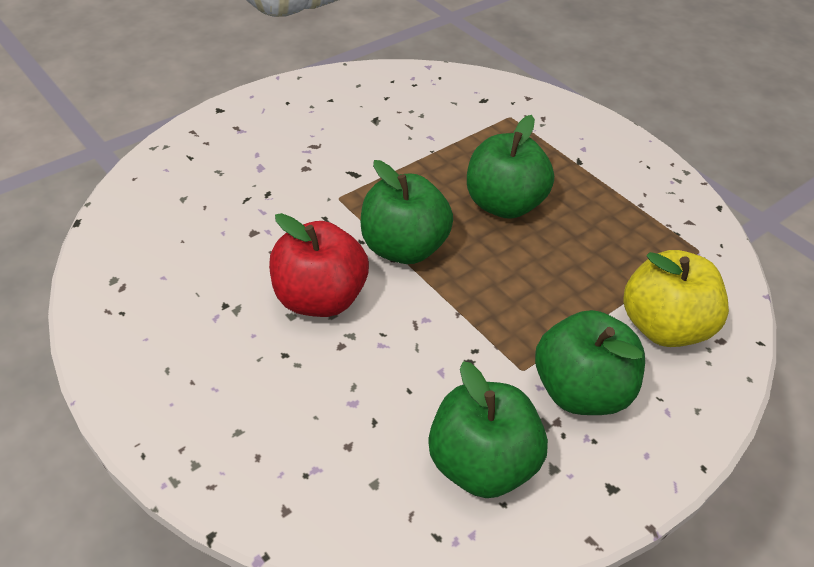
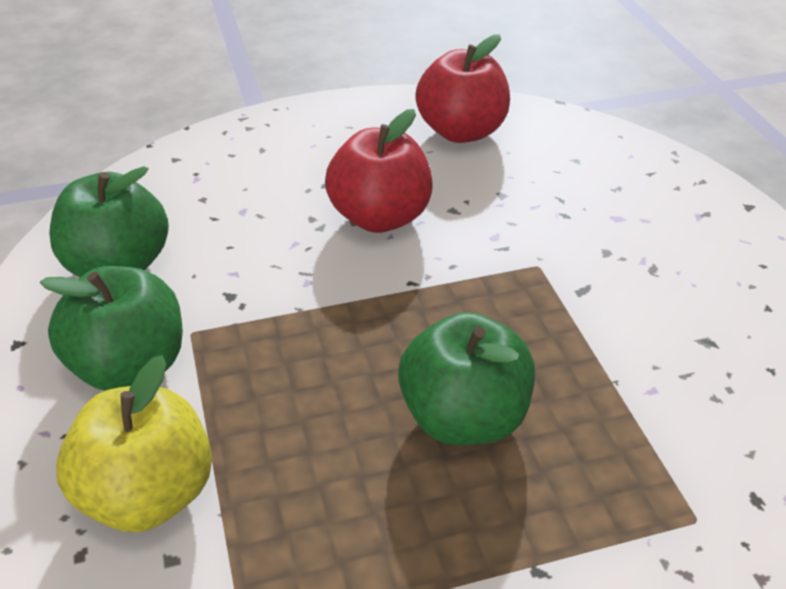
camera: 115 degrees right, 5 degrees down
(155, 278) = (461, 132): none -> red apple
(403, 248) = (423, 295): green apple -> none

